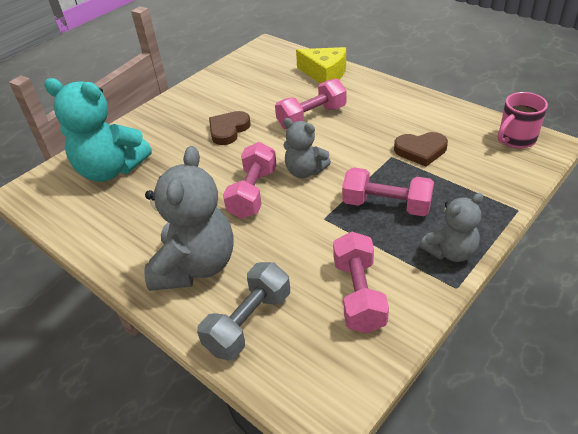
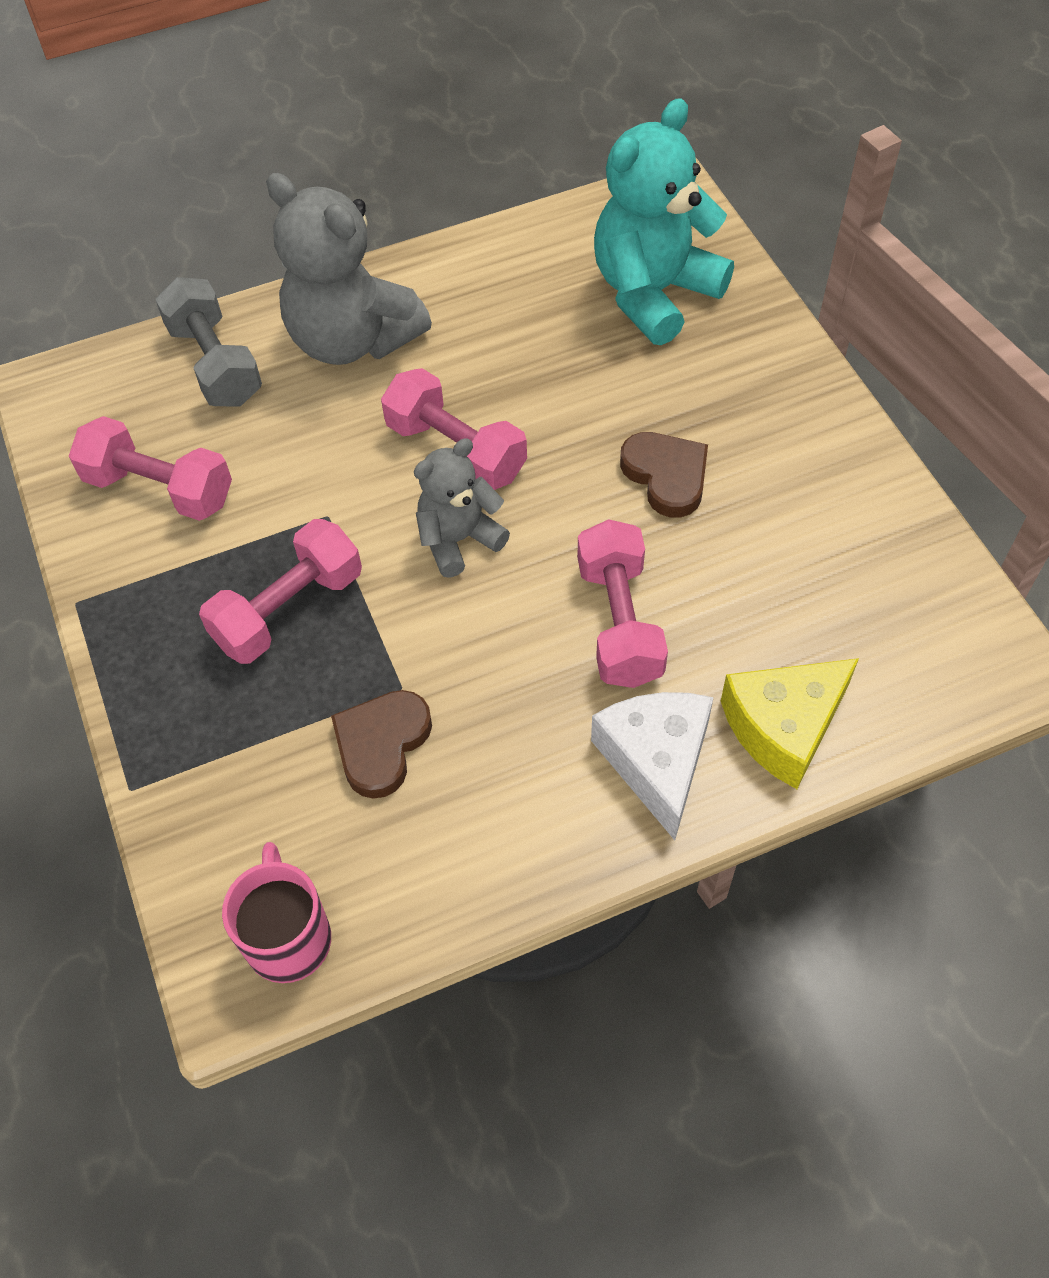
camera: 115 degrees right, 15 degrees up
(362, 91) = (656, 761): none -> white cheese
(450, 252) = (134, 635): grey teddy bear -> none

